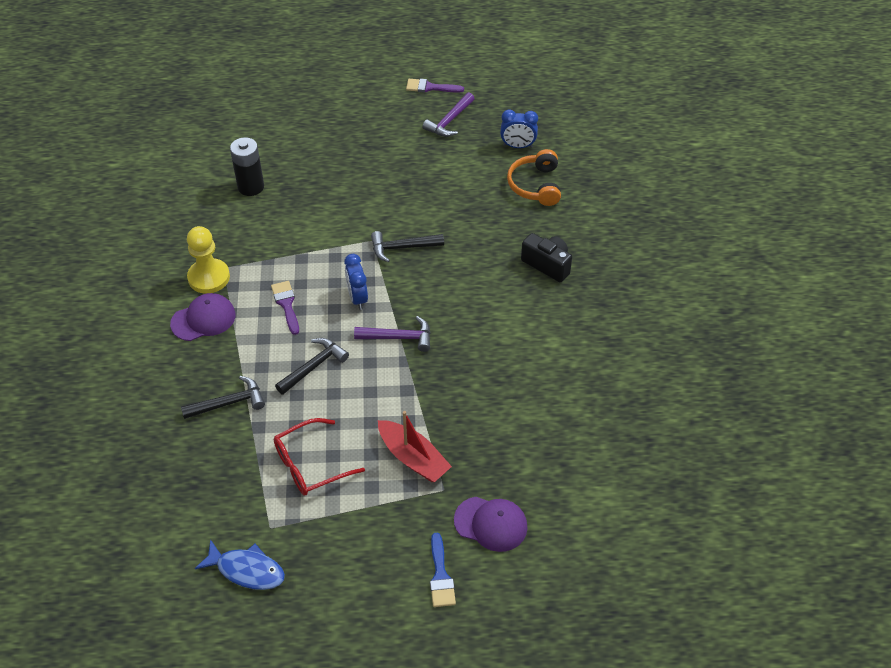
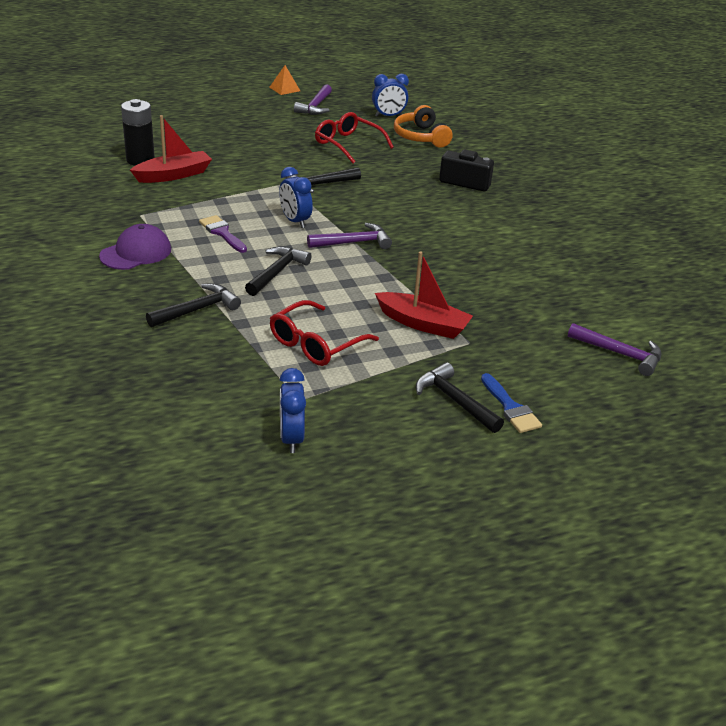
camera: 20 degrees left, 15 degrees down
(209, 277) = (126, 223): yellow pawn -> none
(247, 570) = (291, 438): blue fish -> blue clock
(273, 214) = (174, 175): none -> red boat
(397, 557) = (455, 401): none -> black hammer
(430, 87) = (284, 89): purple brush -> orange pyramid
(456, 188) = (348, 144): none -> red glasses
(491, 524) = (535, 360): purple cap -> none
(573, 532) = (619, 354): none -> purple hammer

